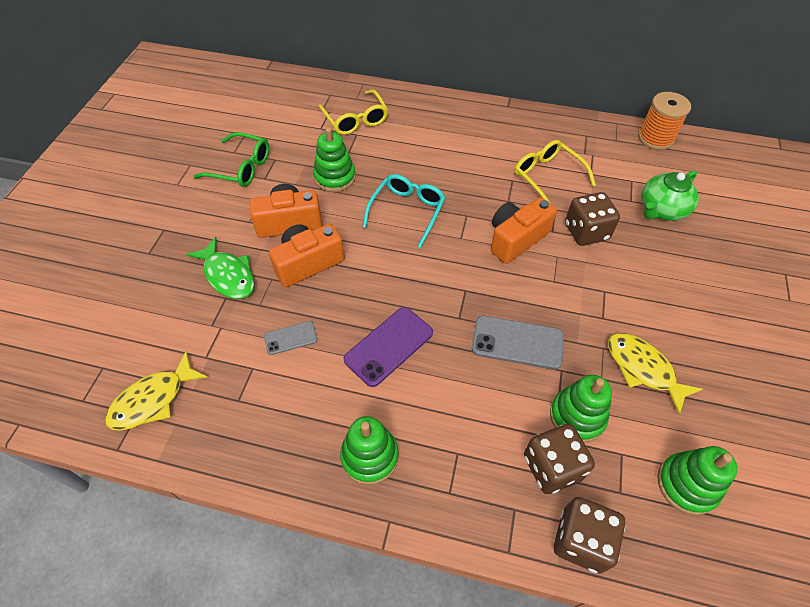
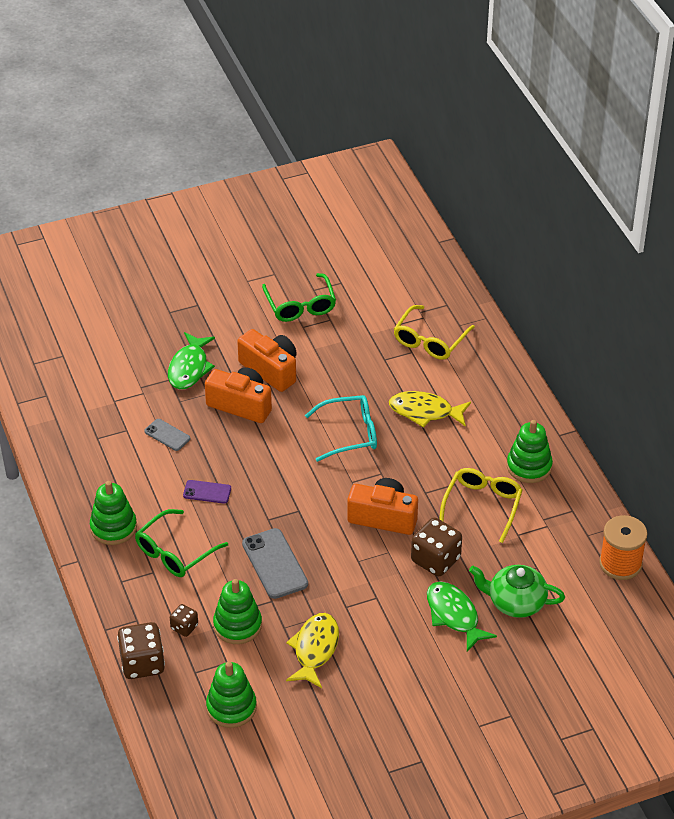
camera: 55 degrees right, 10 degrees down
(153, 400) = (62, 396): yellow fish -> yellow fish (425, 412)
(335, 177) = (345, 368): green stacking toy -> green stacking toy (529, 466)
(389, 346) = (207, 492): purple phone -> purple phone, size x0.57
(445, 417) = (175, 552): none -> green glasses
(552, 467) = (184, 627): brown dice -> brown dice, size x0.54
(655, 252) = (454, 615): none -> green fish

